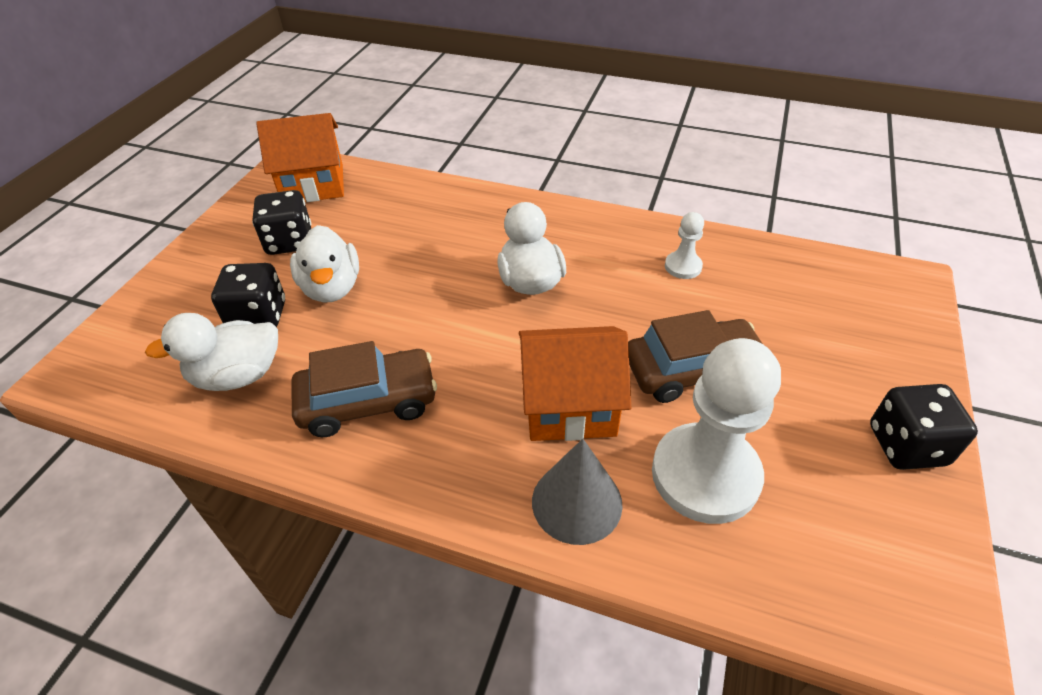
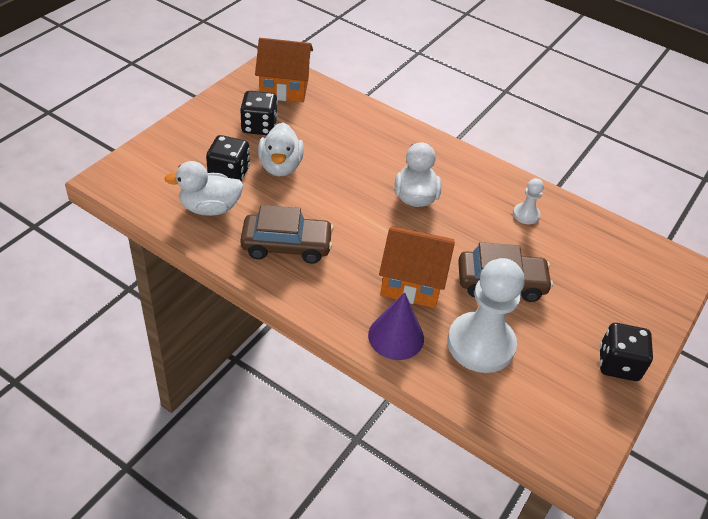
camera: 10 degrees right, 0 degrees up
(577, 502) = (396, 336): grey cone -> purple cone

